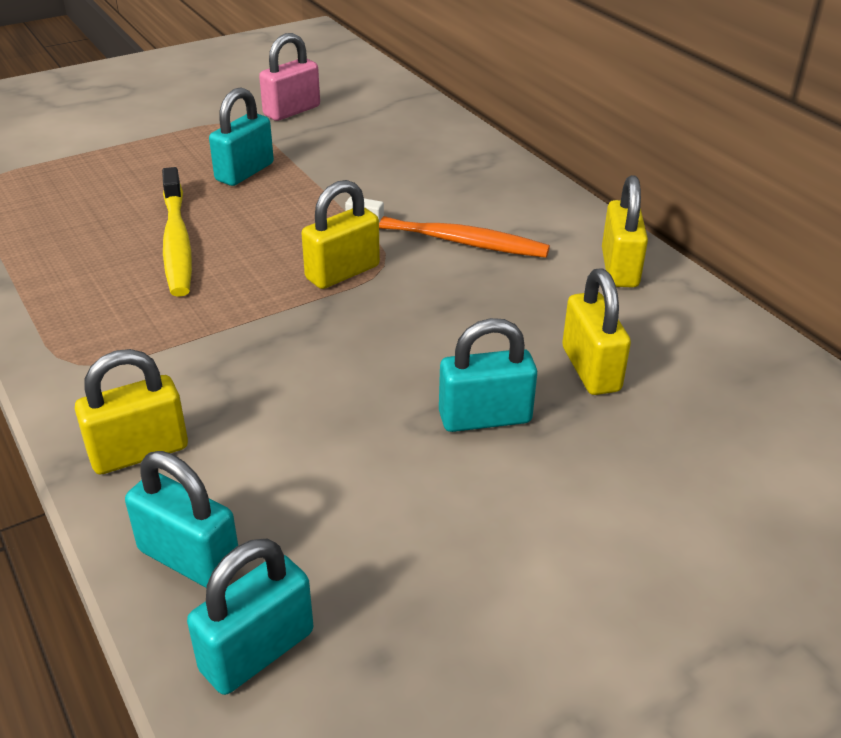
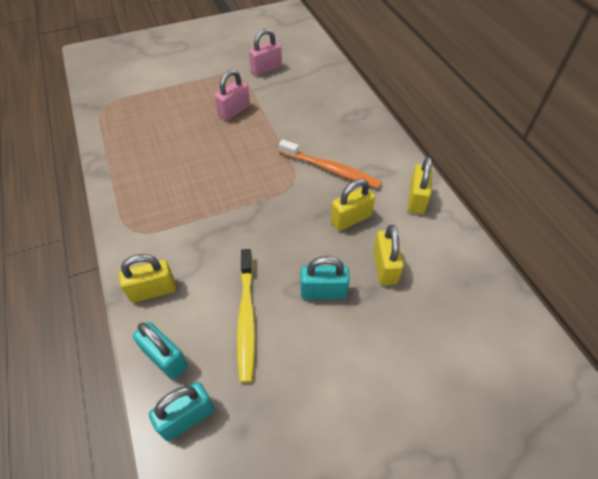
camera: 10 degrees right, 15 degrees up
(177, 242) = (192, 156): yellow toothbrush -> yellow toothbrush (246, 318)
(244, 172) = (234, 111): turquoise padlock -> pink padlock
(342, 272) = (271, 186): yellow padlock -> yellow padlock (351, 219)

